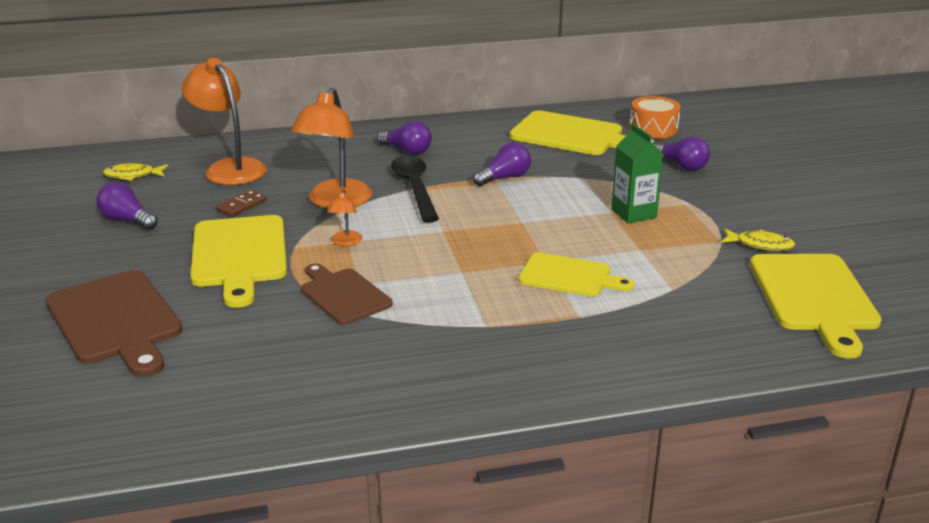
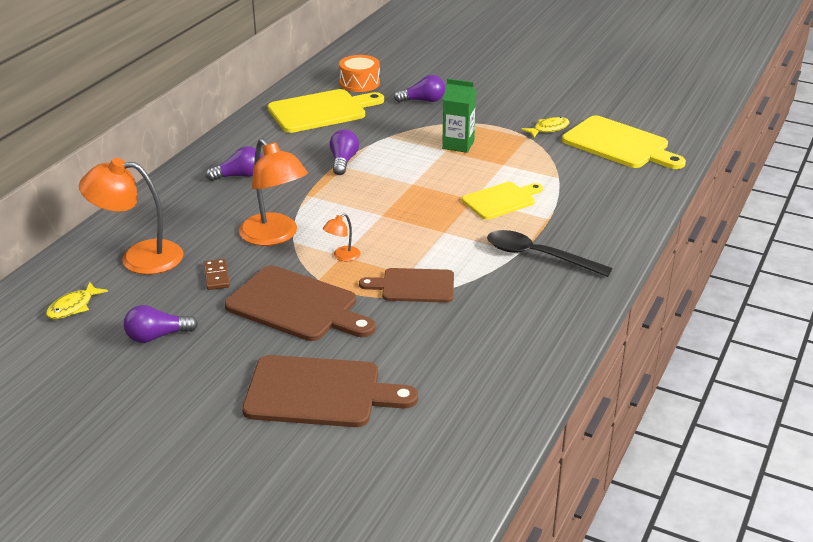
camera: 50 degrees left, 5 degrees up
(239, 255) = (296, 306): yellow cutting board -> brown cutting board
(345, 242) = (342, 256): orange lamp -> orange lamp turned 90 degrees clockwise
(414, 188) = (304, 198): black spoon -> black spoon (538, 256)

